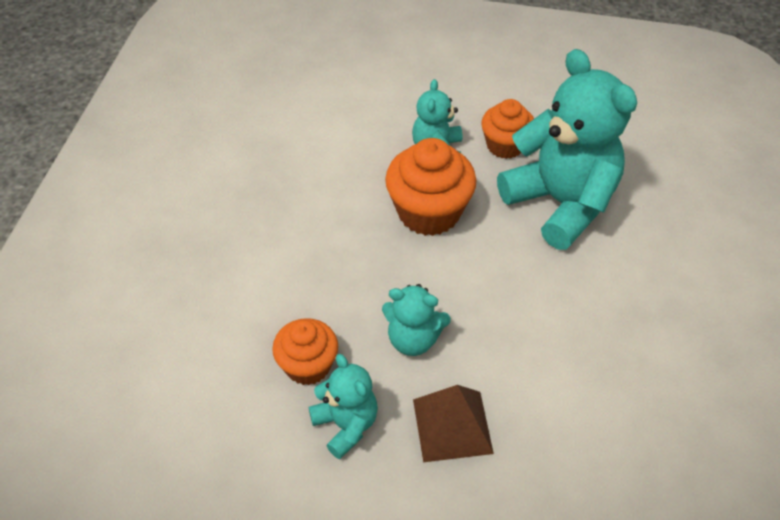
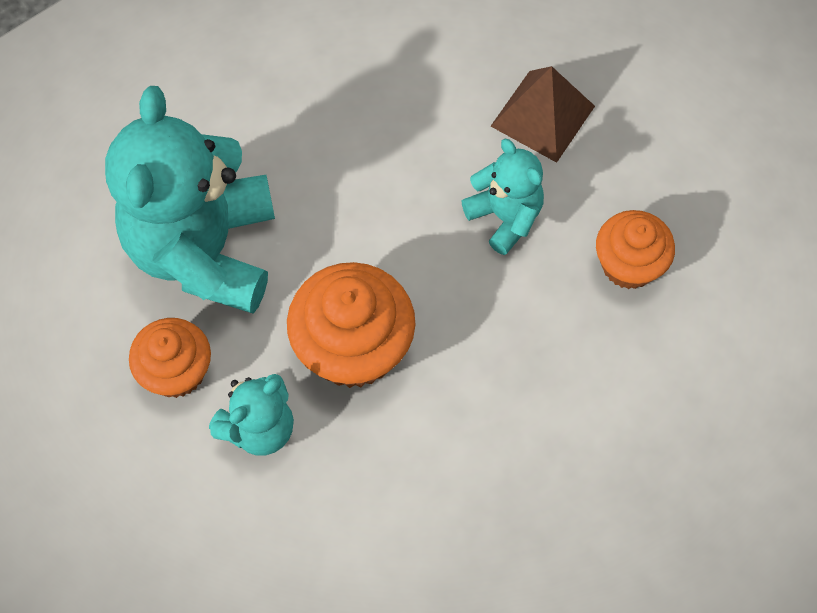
camera: 140 degrees left, 15 degrees up
(346, 425) = (636, 183): turquoise teddy bear -> none

